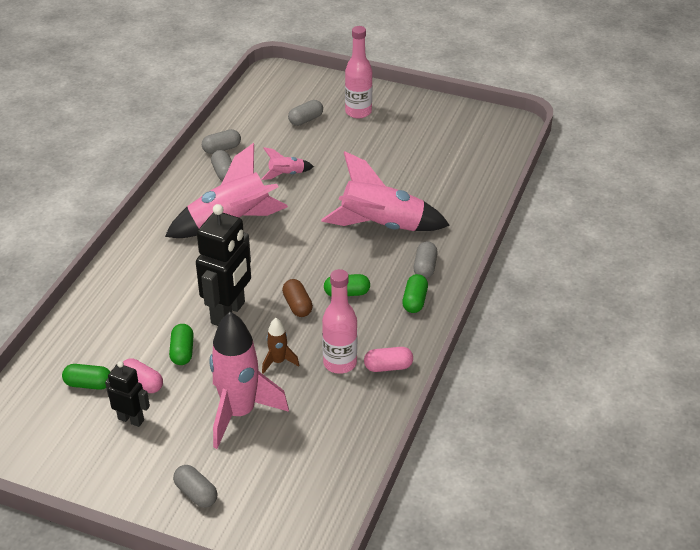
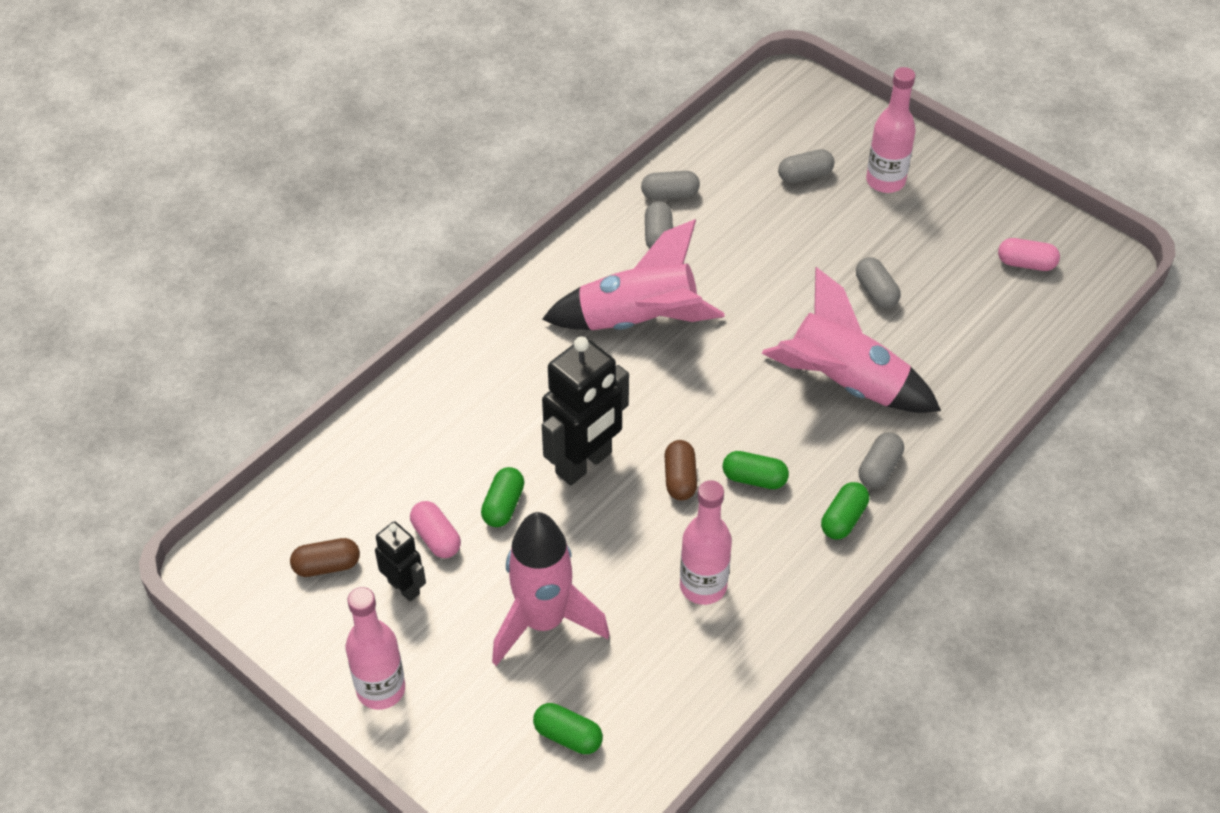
camera: 20 degrees right, 10 degrees up
(68, 421) = (327, 566): none -> brown capsule
(88, 384) = (369, 518): green capsule -> green capsule (568, 736)
(139, 486) = (381, 689): none -> pink bottle
(196, 493) = (447, 722): grey capsule -> grey capsule (876, 292)
(278, 362) = (622, 559): brown rocket -> none
(286, 174) = (743, 261): pink rocket -> none
(388, 367) = (766, 612): pink capsule -> pink capsule (1026, 263)

